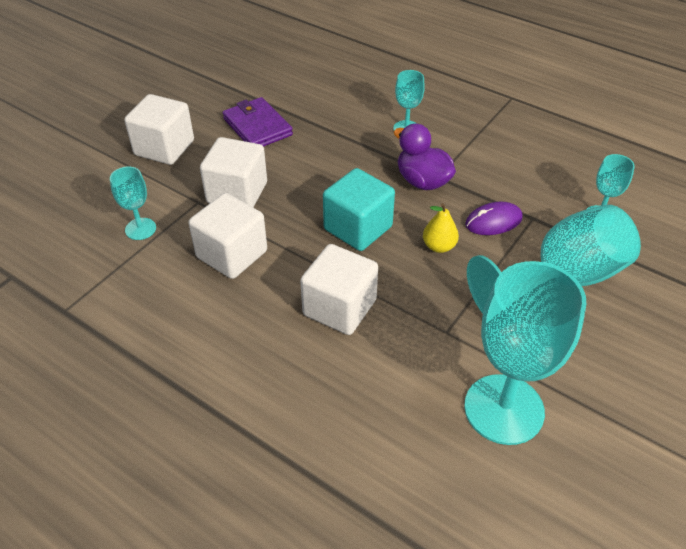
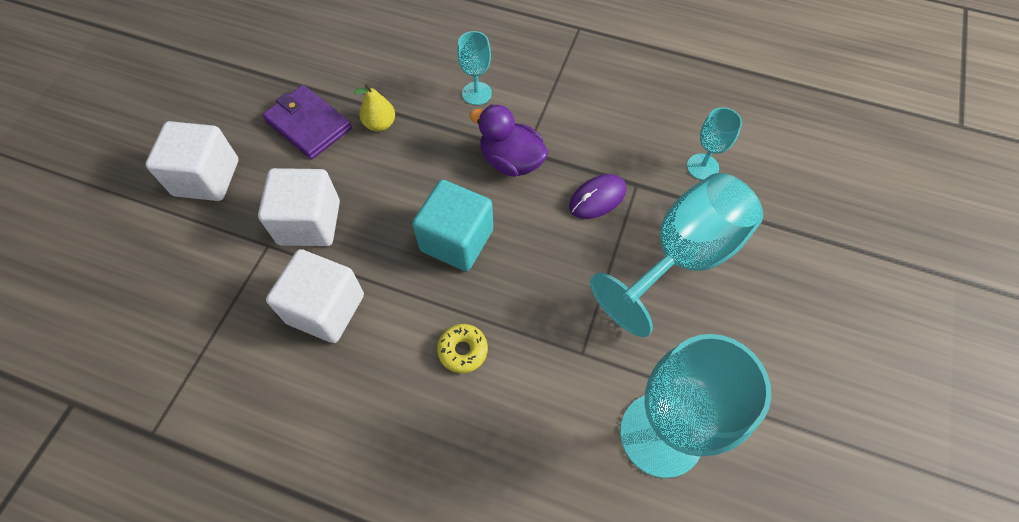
camera: 15 degrees left, 15 degrees up
(140, 229) = (210, 299): turquoise goblet -> none
(339, 307) = (463, 350): white cube -> yellow donut
(439, 246) = (548, 244): yellow pear -> yellow pear (380, 124)

